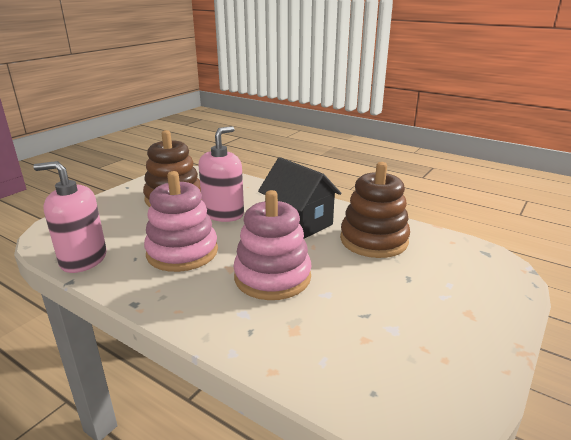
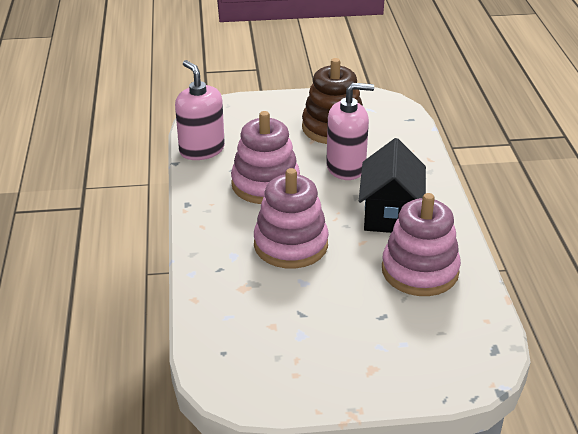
camera: 50 degrees right, 10 degrees up
(373, 240) = (420, 271): brown stacking toy -> pink stacking toy

